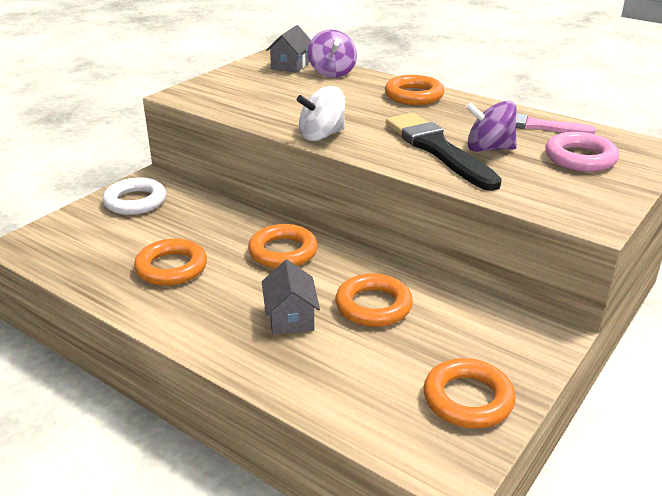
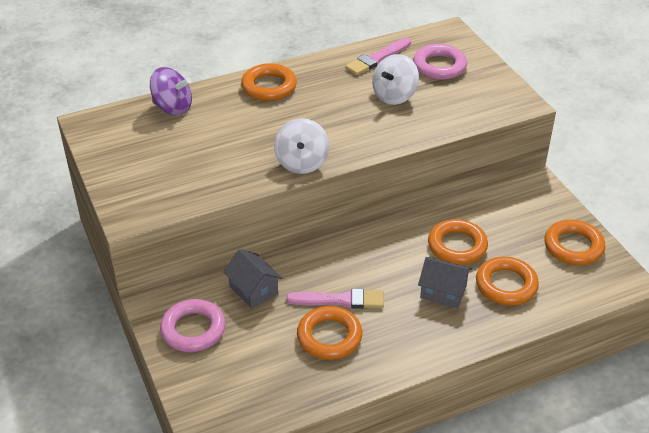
camera: 60 degrees left, 10 degrees up
(135, 201) = (193, 329): white ring -> pink ring
(226, 259) = (340, 300): none -> pink brush
(283, 252) = (354, 265): orange ring -> orange ring (506, 285)
(290, 65) = (127, 124): grey house -> grey house (253, 290)
(438, 149) = (376, 118): black brush -> none
(488, 149) = (394, 96): purple spinning top -> white spinning top

